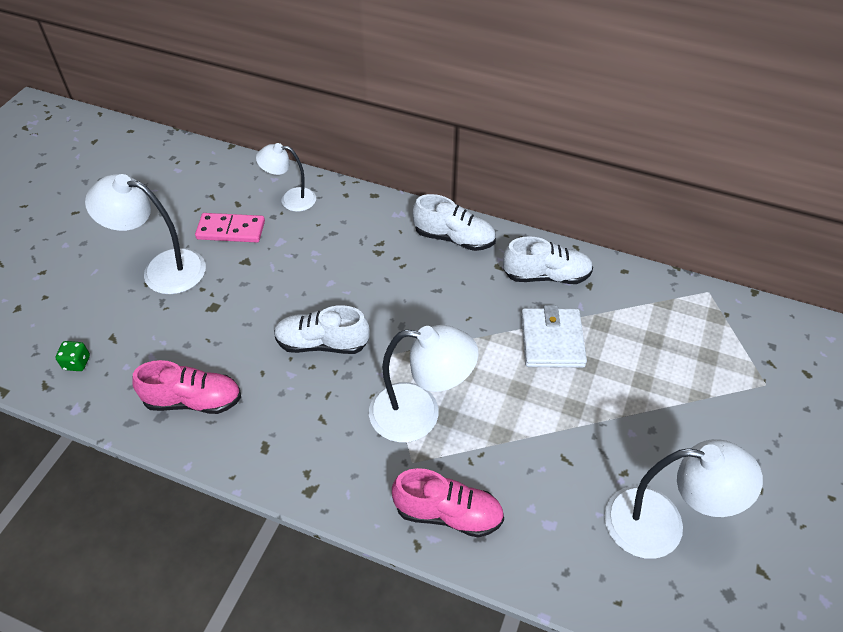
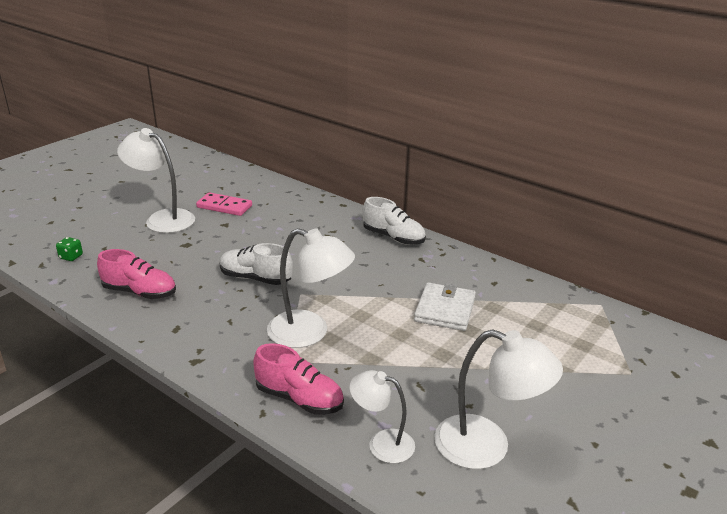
camera: 15 degrees right, 20 degrees down
(291, 199) = (278, 197): white lamp -> white lamp (382, 443)
(546, 276) = (459, 271): white shoe -> none

